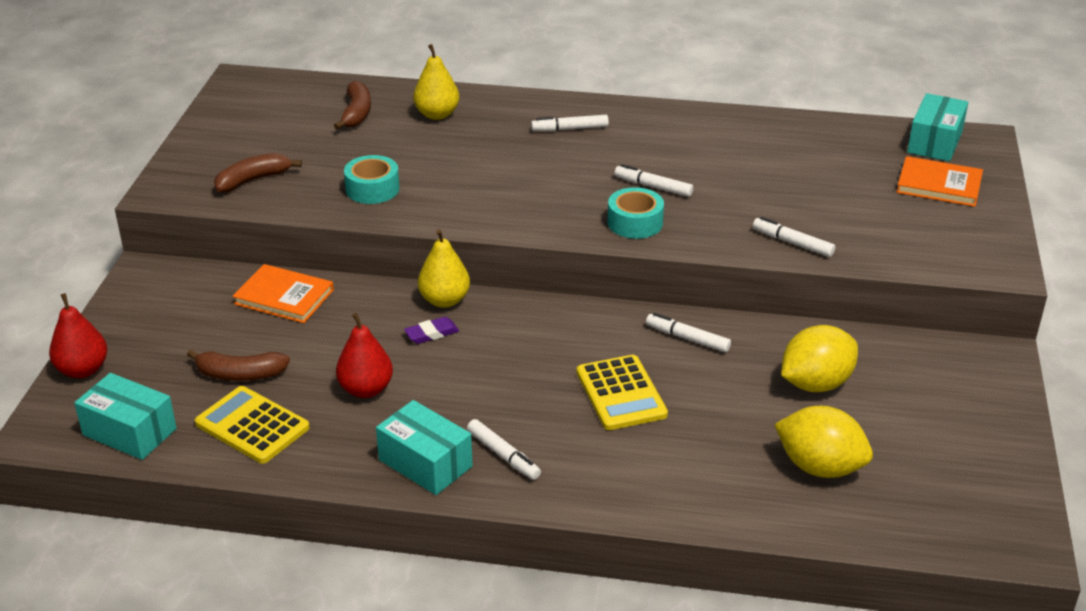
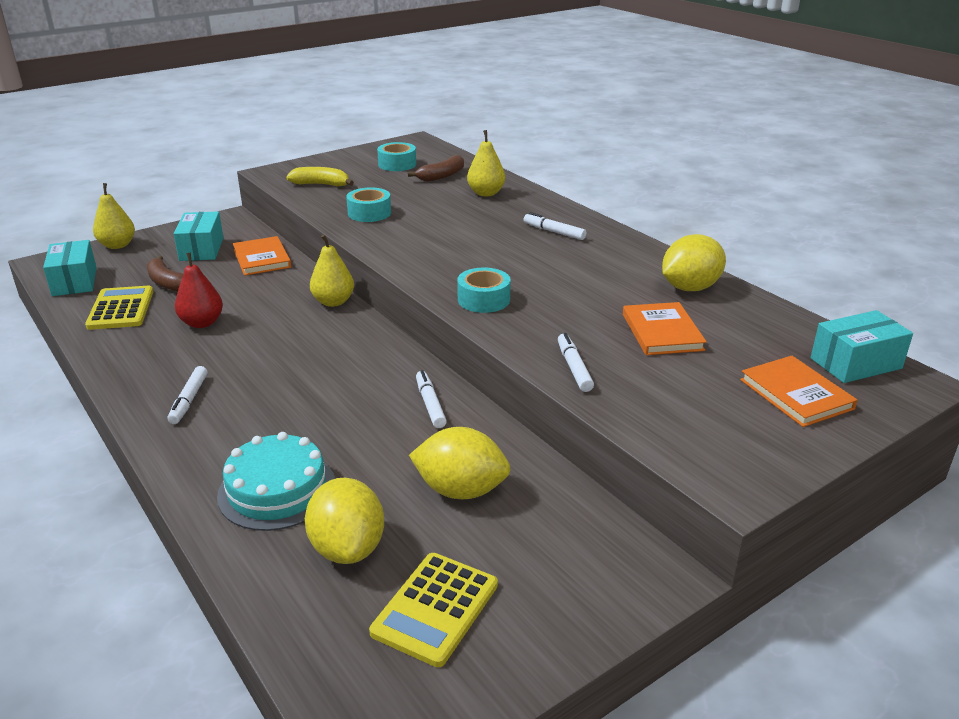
camera: 45 degrees right, 5 degrees down
(83, 370) = (117, 245): red pear -> yellow pear
(253, 180) = (321, 184): brown banana -> yellow banana
(282, 119) = (397, 164): none -> turquoise tape
(425, 463) = (147, 377): turquoise box -> turquoise box (201, 249)
(431, 333) = (291, 314): purple eraser -> none
(621, 393) = (321, 410): yellow calculator -> yellow calculator (435, 609)
(653, 186) = (541, 286): white marker -> none
(706, 467) = (277, 490): none -> turquoise cake
(753, 133) = (690, 288): none -> yellow lemon
(796, 181) = (662, 332): none -> orange book

